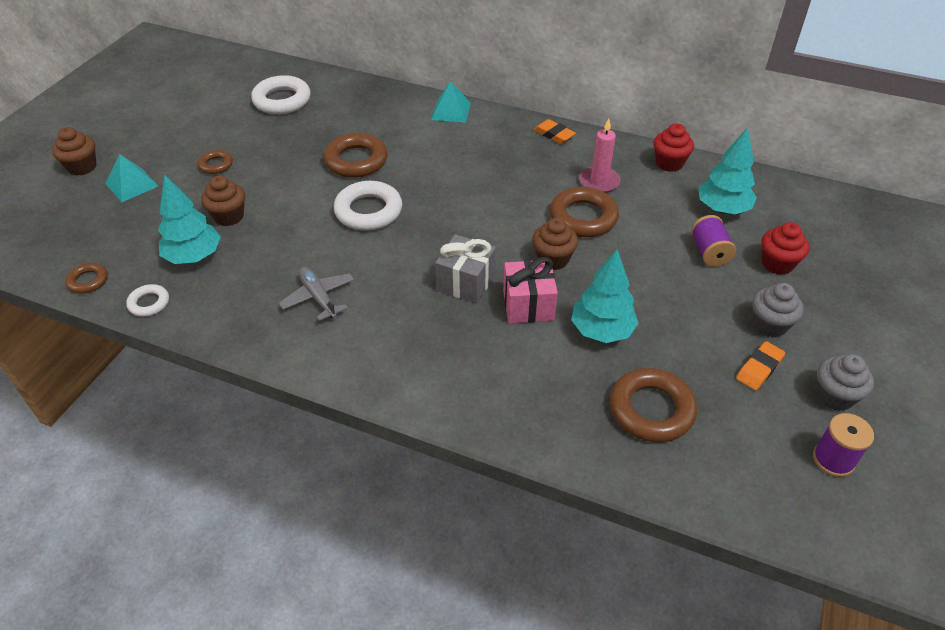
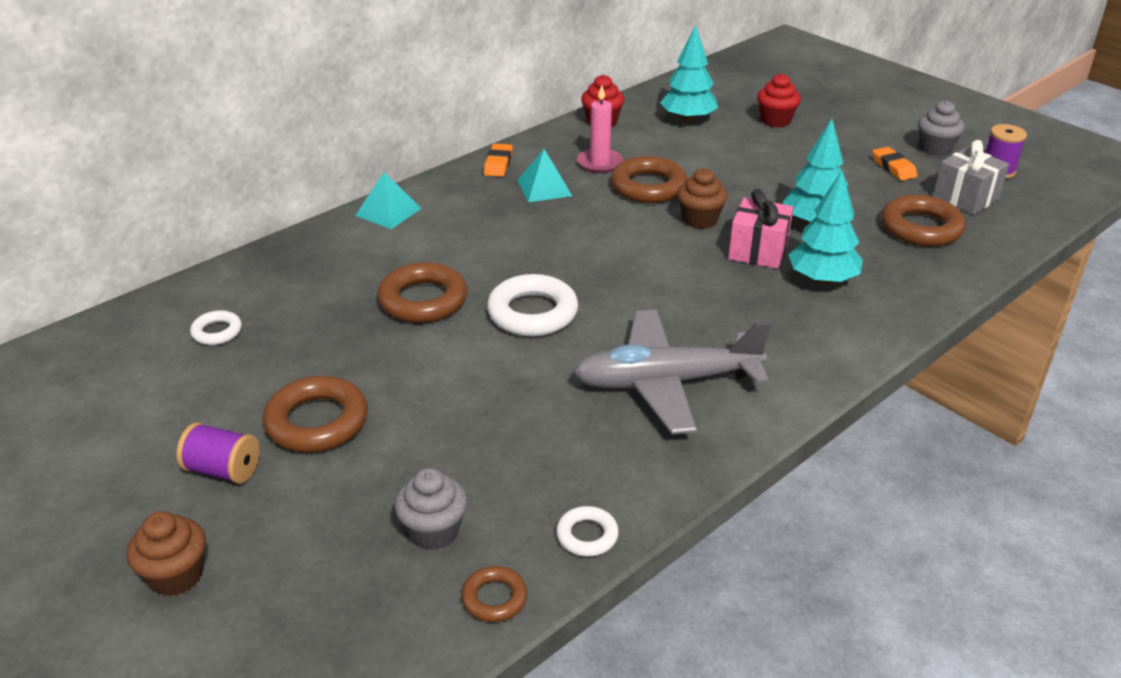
camera: 65 degrees left, 10 degrees down
(132, 184) = (285, 519): turquoise pyramid -> turquoise pyramid (544, 188)
(194, 256) = (515, 476): turquoise tree -> turquoise tree (822, 280)
(216, 165) = (317, 422): brown ring -> brown ring, size x1.86
(229, 216) = (451, 429): brown cupcake -> none
(282, 100) = (217, 332): white ring -> white ring, size x0.54
(318, 297) = (666, 383): grey plane -> grey plane, size x1.88
(465, 282) = (702, 278): grey gift -> grey gift (965, 198)
(554, 134) = (498, 164): orange eraser -> orange eraser turned 60 degrees counterclockwise
(709, 252) = (742, 143): purple spool -> purple spool (223, 470)
(769, 325) = (846, 147): grey cupcake -> grey cupcake (434, 531)

